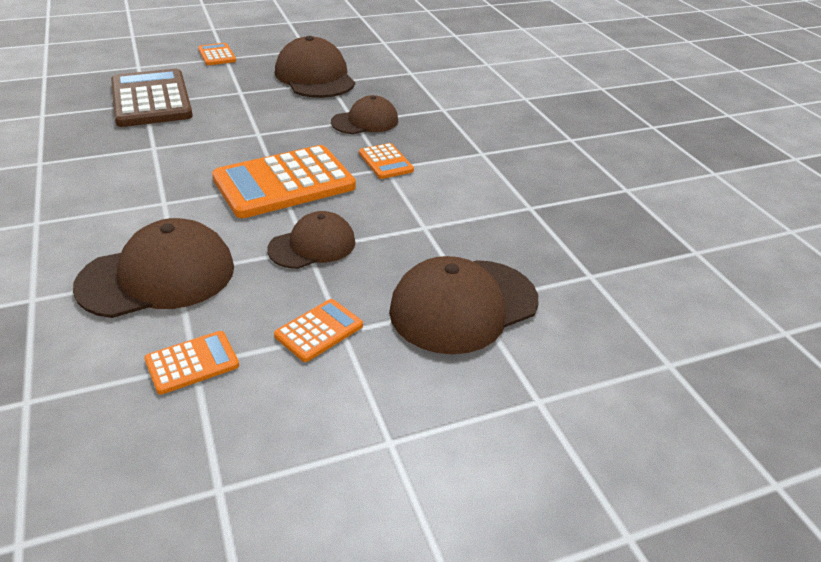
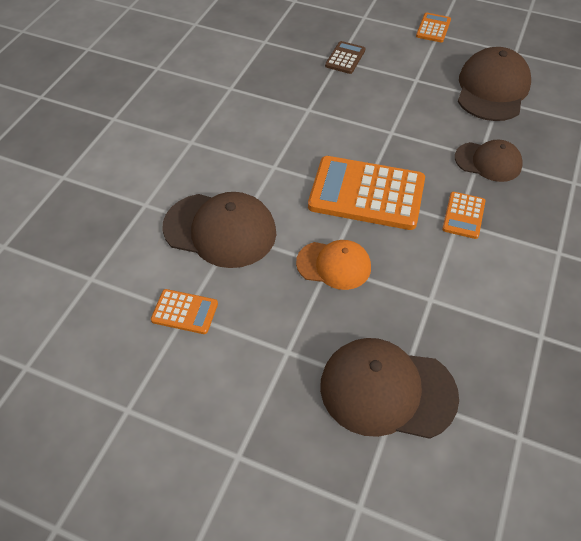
camera: 45 degrees right, 15 degrees up
(151, 99) = (345, 58): brown calculator -> brown calculator, size x0.48
(312, 245) = (334, 265): brown cap -> orange cap
(319, 330) = (273, 340): orange calculator -> none

